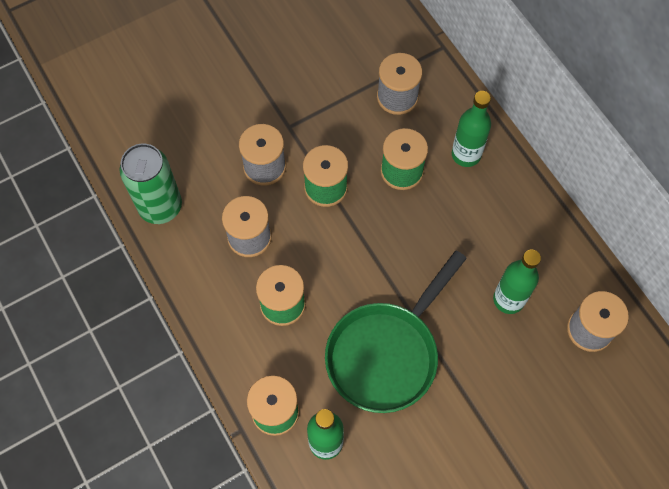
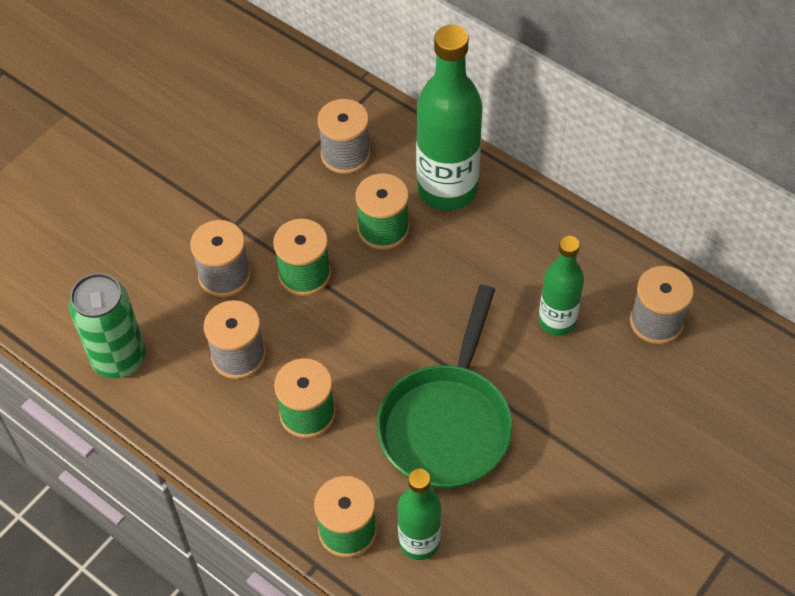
camera: 20 degrees left, 10 degrees down
(466, 154) = (447, 189): green bottle -> green bottle, size x1.71

